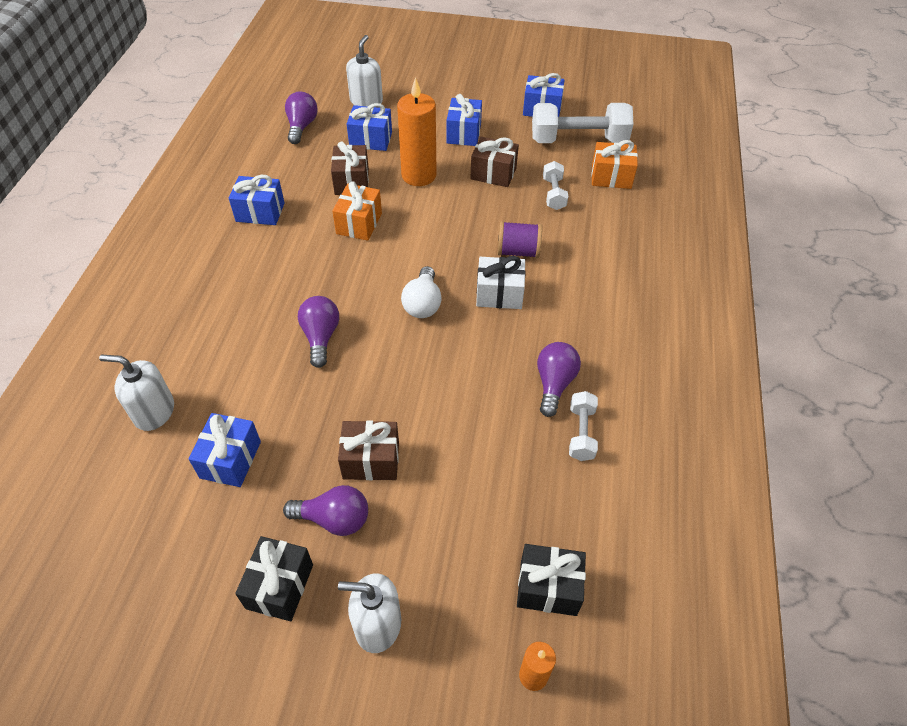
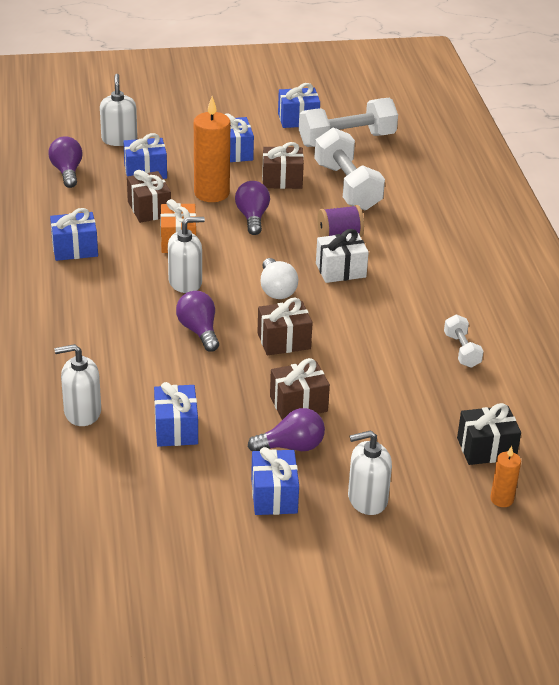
camera: 20 degrees left, 15 degrees down
(280, 586) = (274, 496): black gift -> blue gift
(339, 274) = (185, 282): none -> white soap dispenser
(398, 371) = (284, 341): none -> brown gift
(553, 194) = (347, 187): white dumbbell -> white dumbbell, size x1.95
(554, 384) = (422, 323): purple light bulb -> purple light bulb (252, 217)
(611, 177) = (392, 164): orange gift -> none

